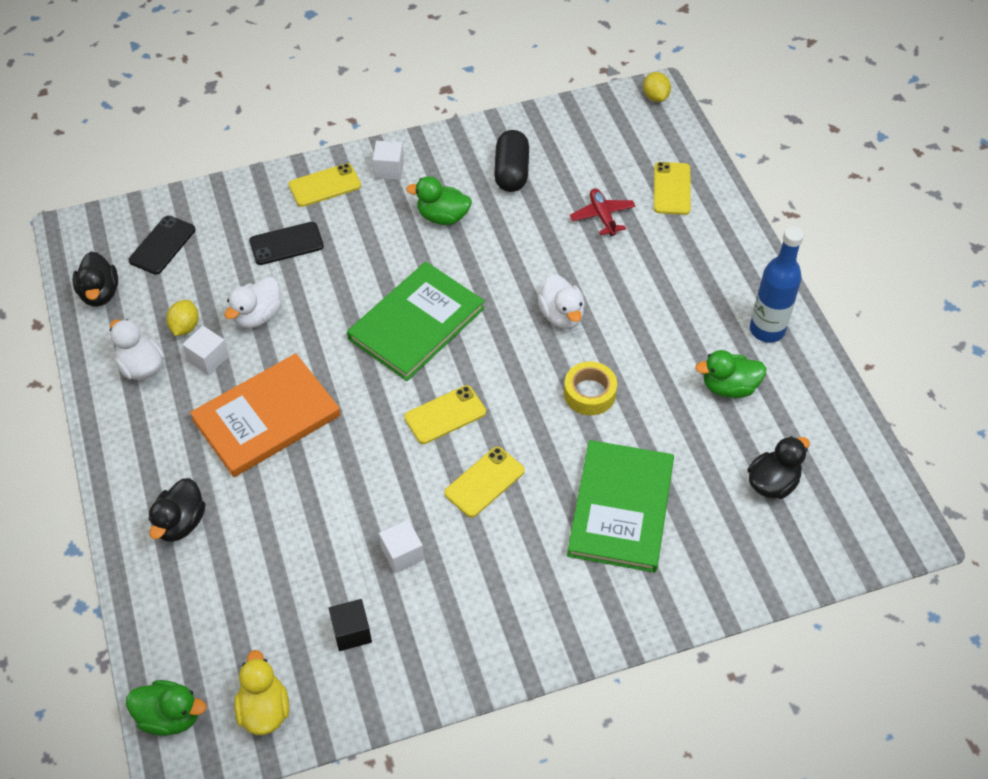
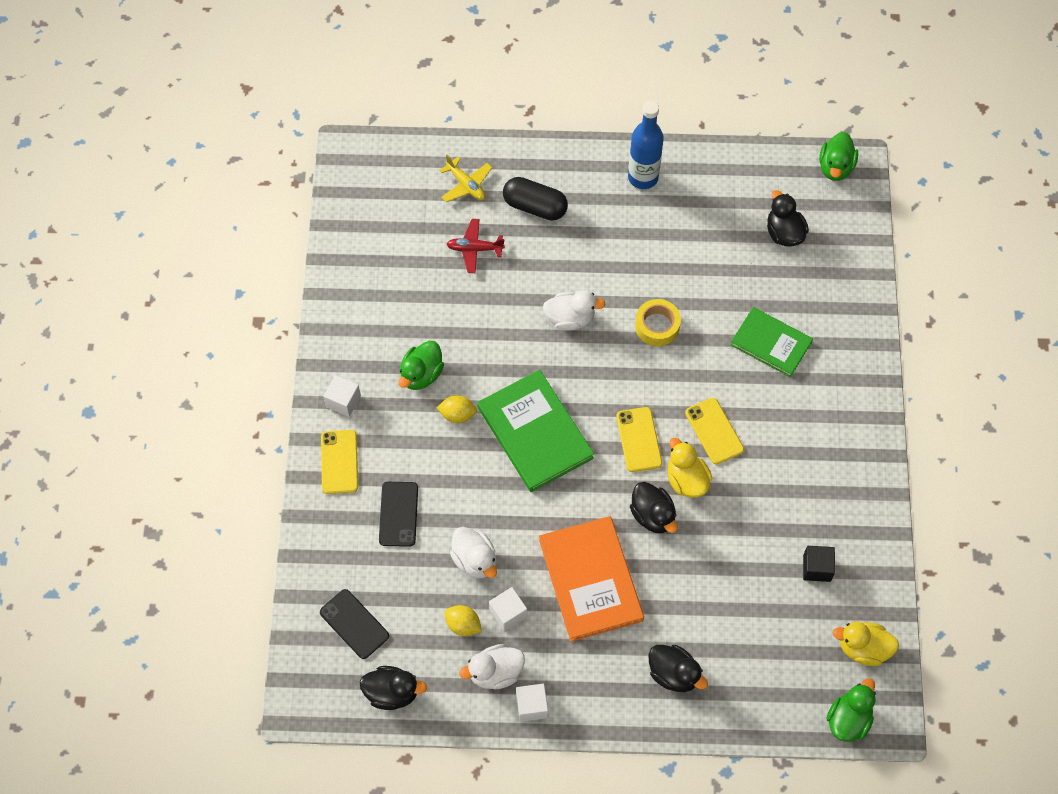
camera: 70 degrees left, 10 degrees up
(360, 452) = (653, 515): none -> black duck
(402, 554) = (760, 511): white cube -> white cube (531, 706)
(414, 472) = (686, 480): none -> yellow duck
(511, 172) = (392, 301): black capsule -> black capsule (535, 206)
(620, 508) = (771, 343): green book -> green book, size x0.65
(655, 97) = (351, 155): yellow lemon -> yellow lemon (457, 414)
(672, 188) = (466, 185): yellow phone -> yellow plane
(729, 387) = (687, 226): green duck -> green duck (835, 167)

